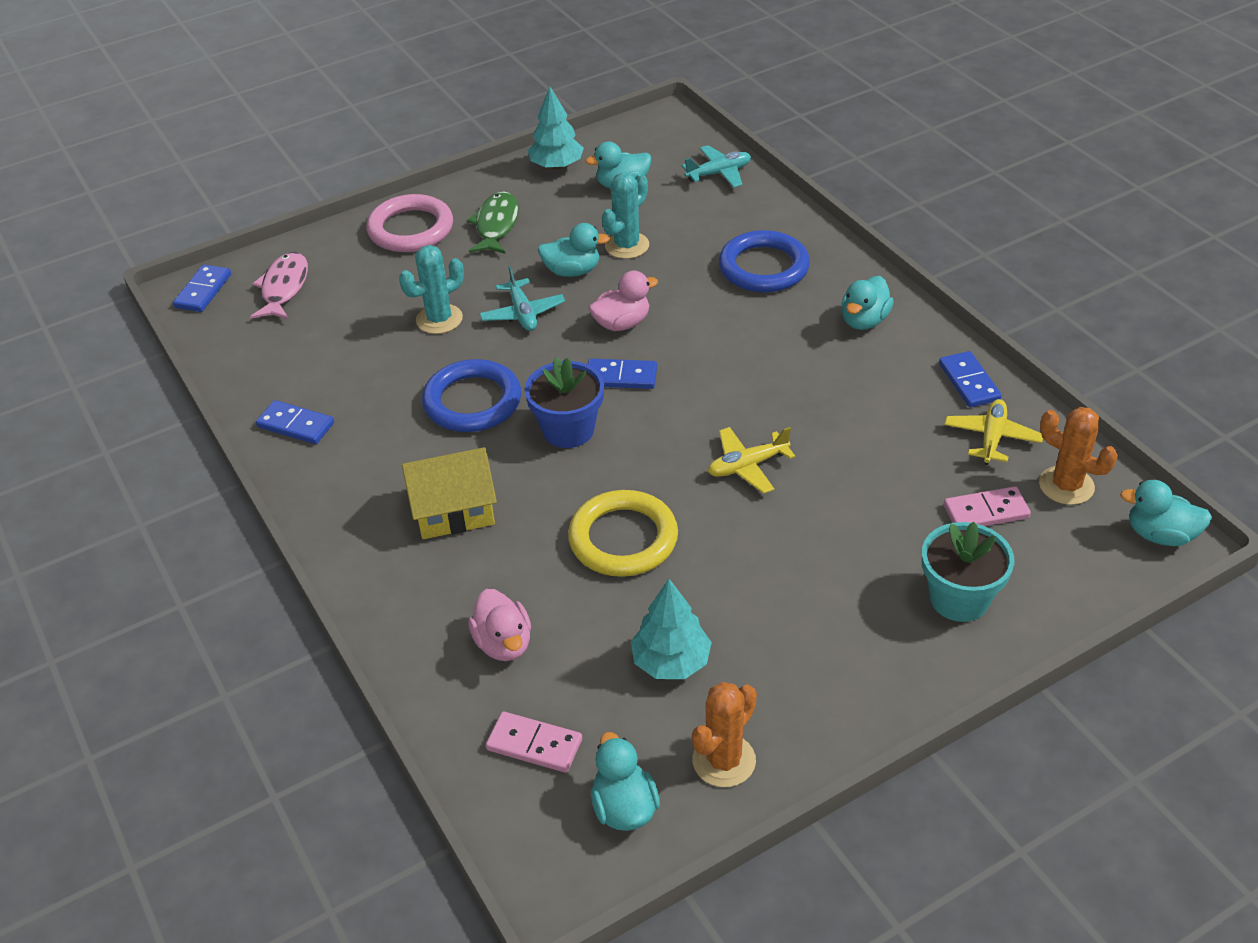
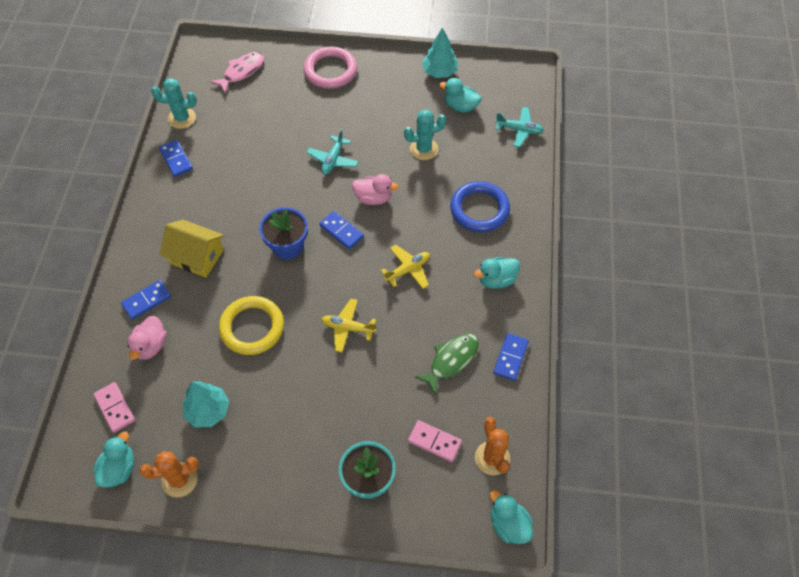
camera: 35 degrees right, 15 degrees up
(203, 291) = (206, 51): blue domino -> blue domino (147, 301)
(439, 319) = (292, 138): turquoise cactus -> turquoise cactus (182, 118)
(472, 401) = (261, 199): blue ring -> none
(496, 225) = (373, 94): green fish -> green fish (451, 360)
(572, 271) = (381, 148): turquoise duck -> none
(992, 438) = (485, 400): yellow plane -> yellow plane (408, 270)

